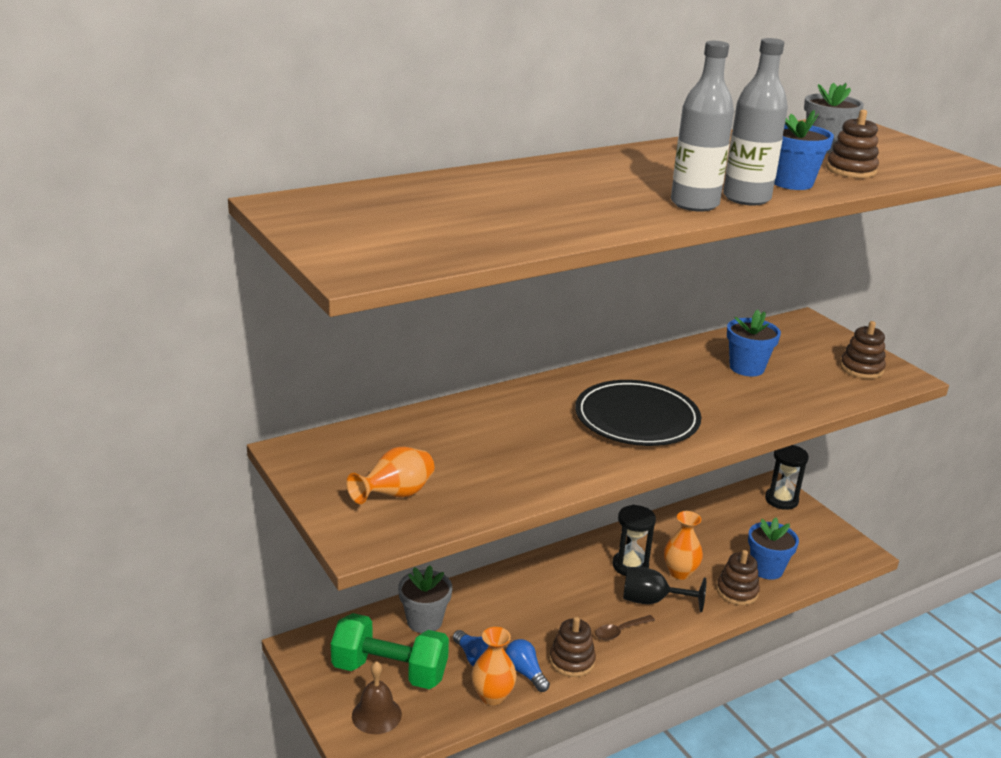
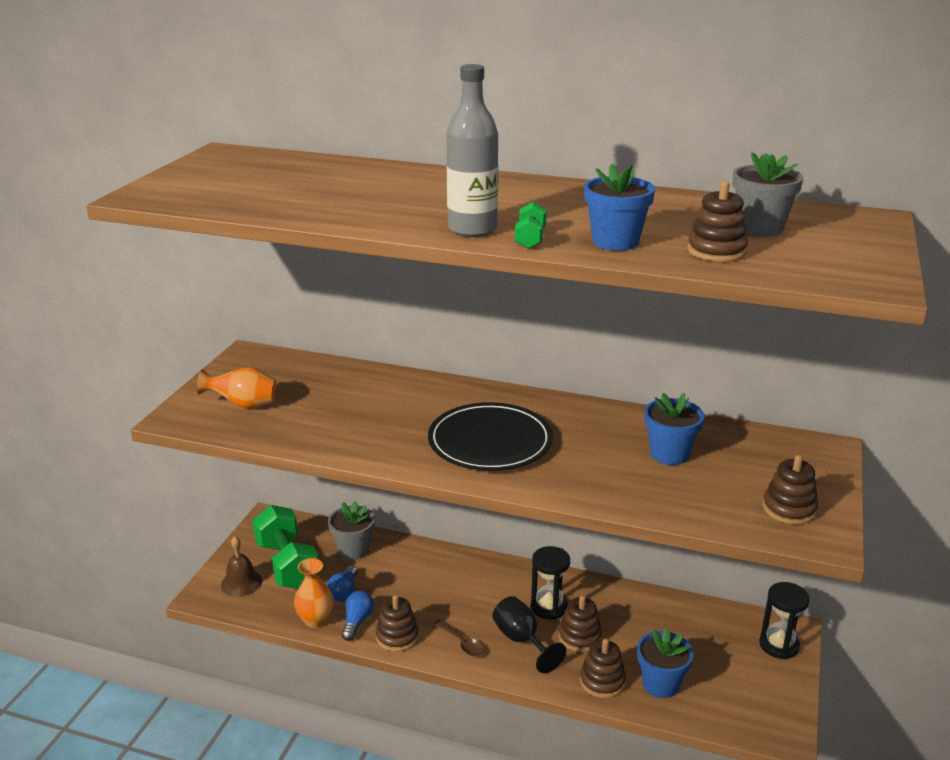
camera: 50 degrees right, 0 degrees up
(620, 631) = (462, 643): brown spoon -> brown spoon turned 150 degrees counterclockwise
(680, 572) = (580, 637): orange vase -> brown stacking toy
(746, 198) = (530, 239): grey bottle -> green dumbbell

